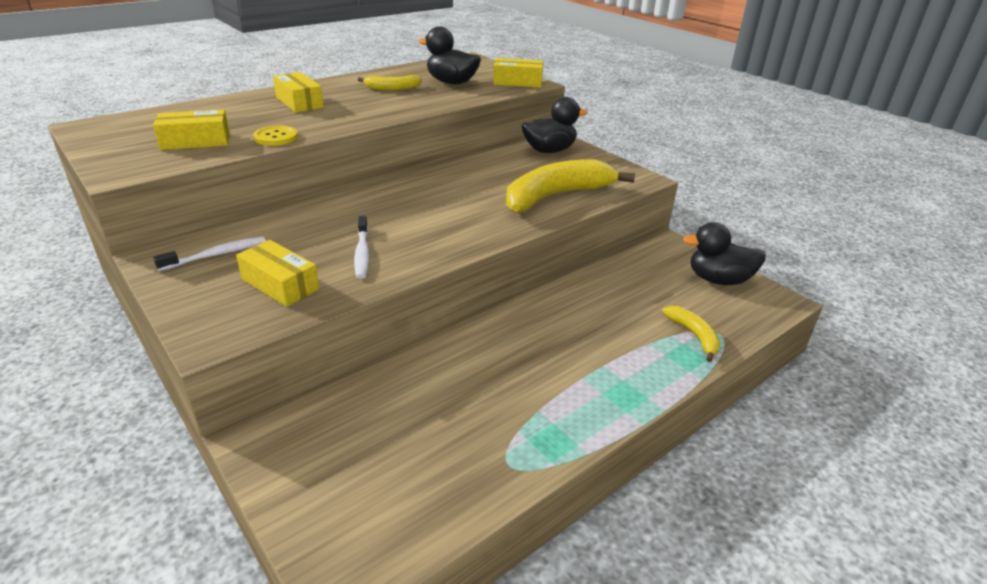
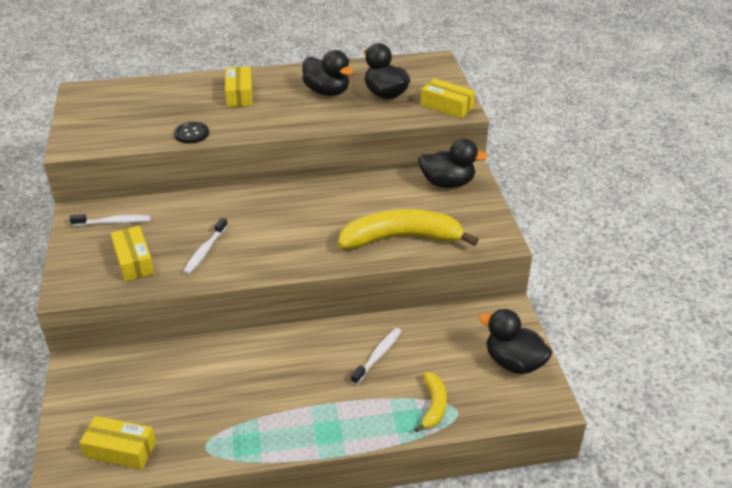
camera: 30 degrees right, 5 degrees up
(196, 141) = (136, 125): yellow box -> yellow box (120, 450)
(276, 137) = (191, 134): yellow button -> black button
(392, 88) = (327, 92): yellow banana -> black duck
(600, 311) = (378, 355): none -> white toothbrush

